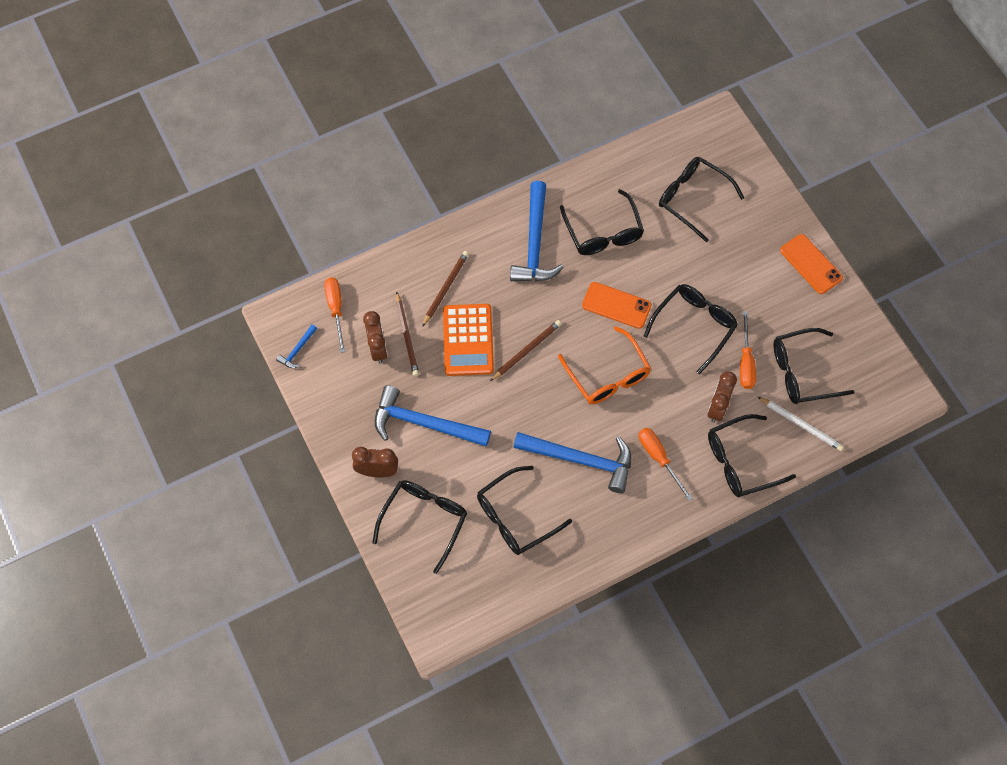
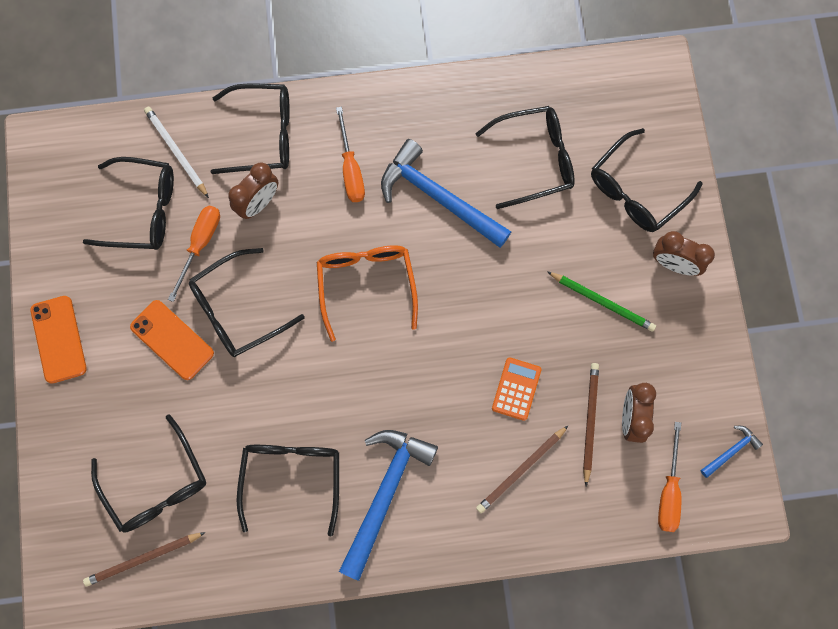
camera: 160 degrees left, 10 degrees up
(424, 423) = (602, 302): blue hammer -> green pencil
(468, 340) = (516, 389): orange calculator -> orange calculator, size x0.58
(526, 351) = (450, 350): brown pencil -> brown pencil (143, 559)
(616, 305) = (318, 370): orange phone -> orange phone (172, 340)

